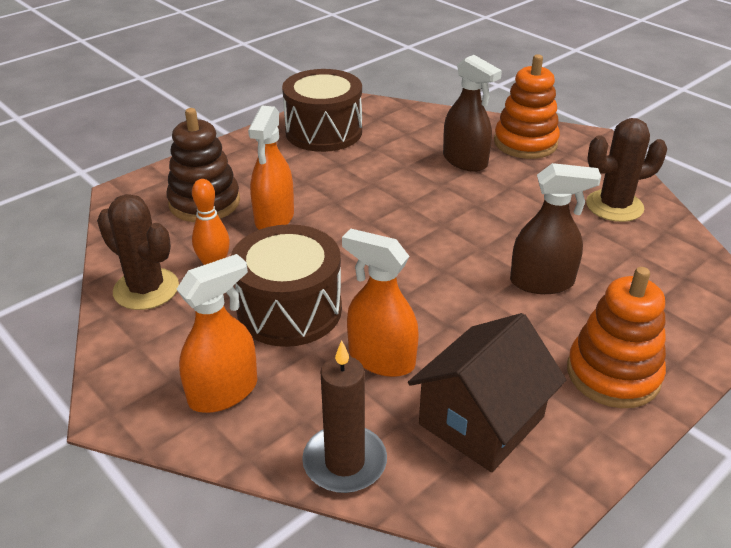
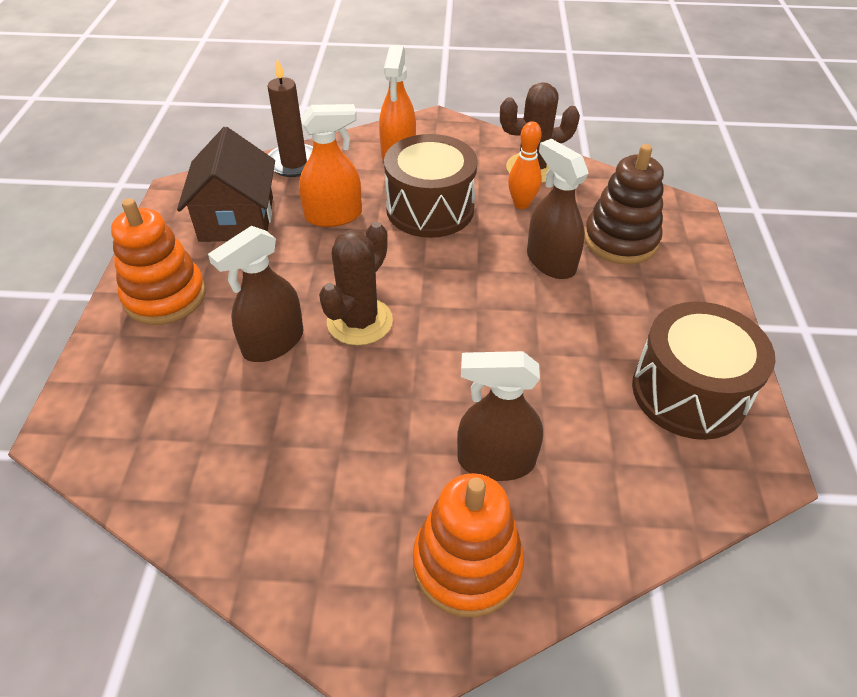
camera: 135 degrees right, 10 degrees up
(274, 218) = (550, 262): orange spray bottle -> brown spray bottle
(614, 206) = (266, 506): brown cactus -> brown cactus (359, 321)

